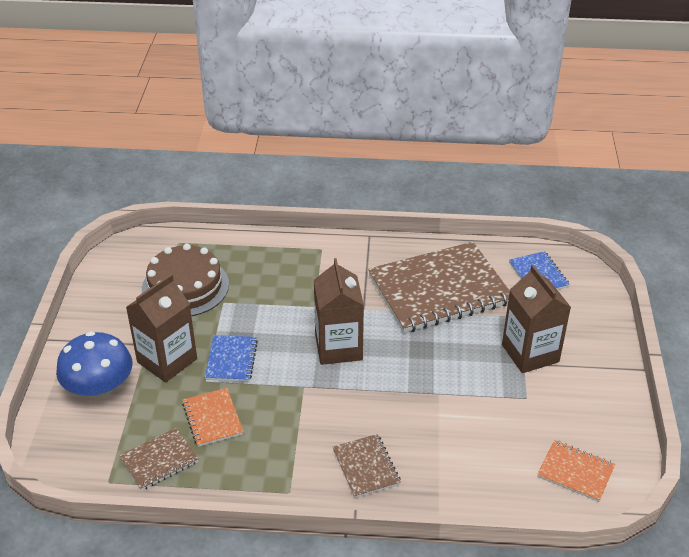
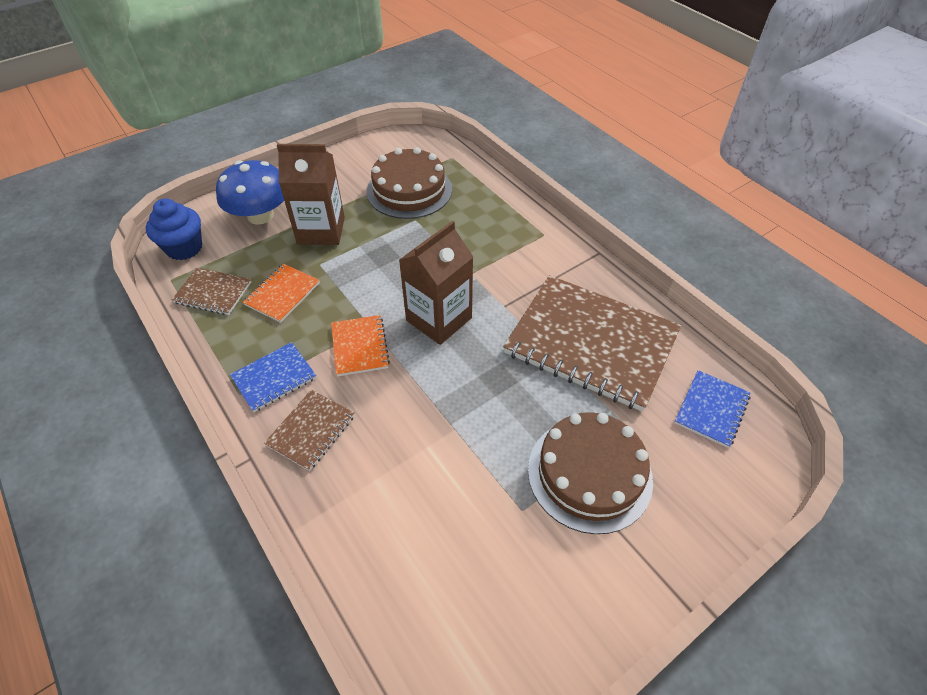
camera: 50 degrees right, 10 degrees up
(78, 455) = (184, 248): none -> blue cupcake
(231, 360) = (357, 264): blue notebook -> blue notebook (274, 378)
(530, 353) = (589, 473): brown carton -> brown cake
(575, 472) = (457, 631): orange notebook -> orange notebook (360, 346)

